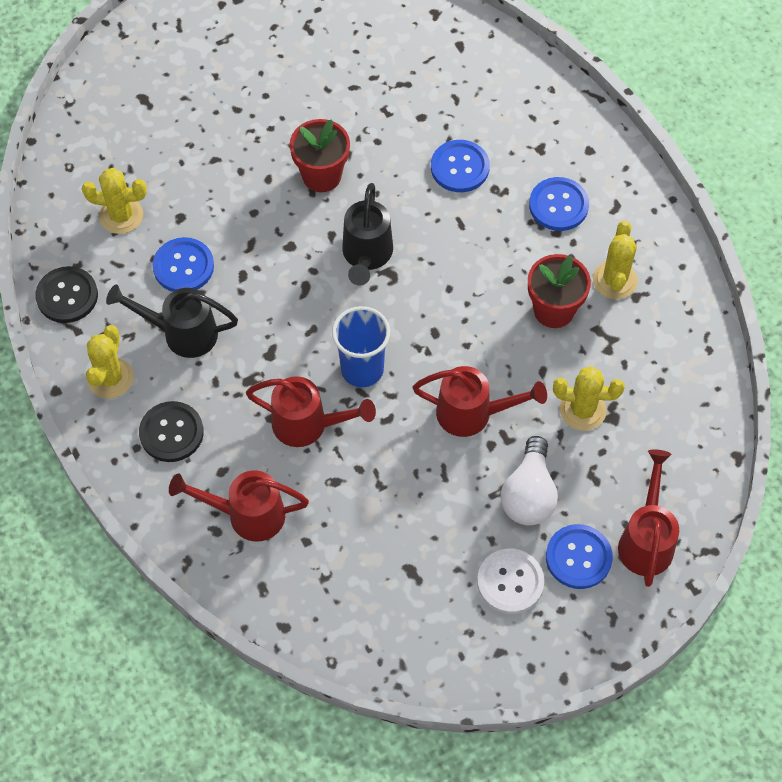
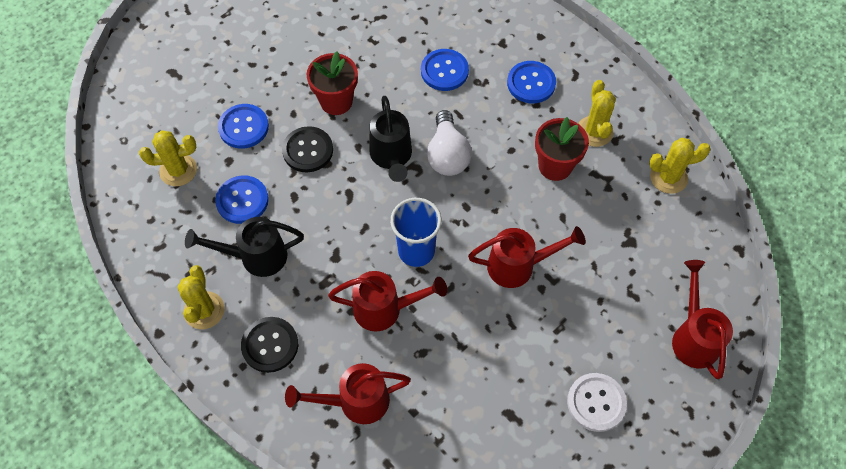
camera: 15 degrees left, 0 degrees up
(67, 296) = (148, 248): black button -> black button (308, 150)
(529, 494) = (586, 322): white light bulb -> white light bulb (447, 155)
(578, 557) = (644, 366): blue button -> blue button (243, 127)
(582, 410) = (605, 241): yellow cactus -> yellow cactus (668, 177)

